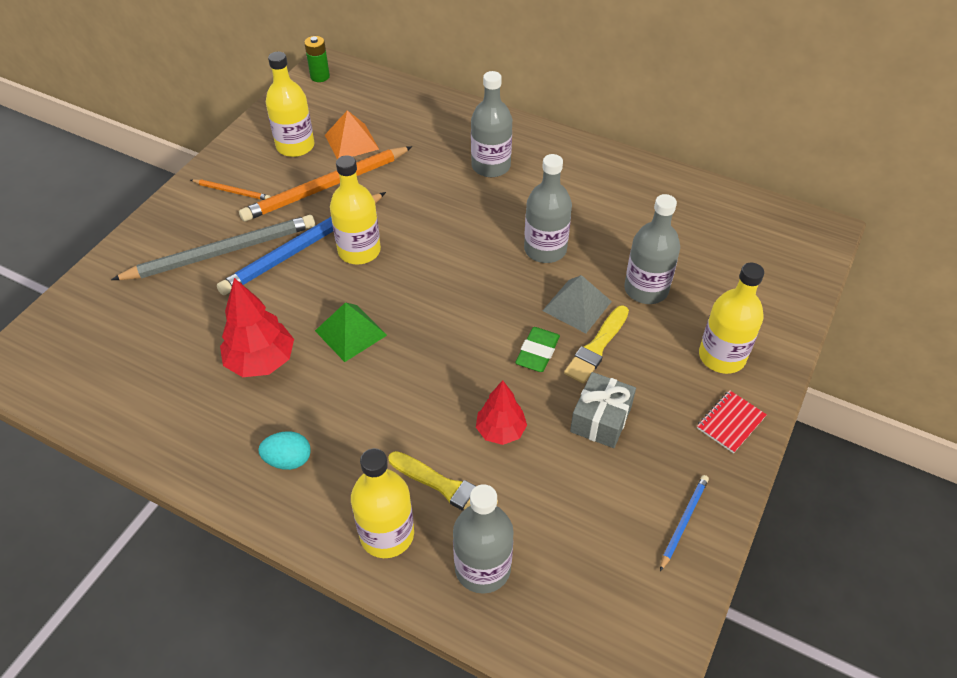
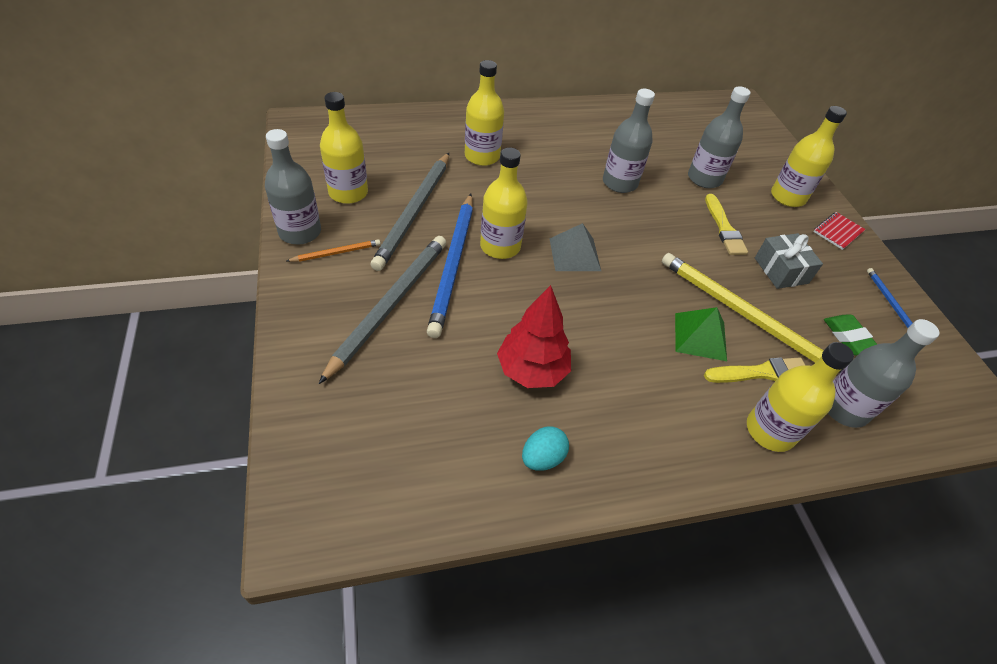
camera: 45 degrees left, 0 degrees up
(288, 460) = (645, 429): turquoise egg -> turquoise egg (542, 458)
(320, 76) = (302, 131): green battery -> none
(326, 187) = (414, 212): orange pencil -> grey pencil
(350, 332) = (569, 308): green pyramid -> green pyramid (700, 336)
(351, 142) = (392, 170): orange pyramid -> none
(443, 163) = (482, 156): none -> yellow bottle
(491, 166) = (517, 144): grey bottle -> grey bottle (300, 232)
(500, 431) = (742, 314): red tree -> yellow pencil
(537, 352) = (698, 250): green eraser -> green eraser (848, 337)
(577, 306) = (682, 208): grey pyramid -> grey pyramid (574, 254)
(730, 422) = (838, 232): red notebook -> red notebook turned 45 degrees clockwise

